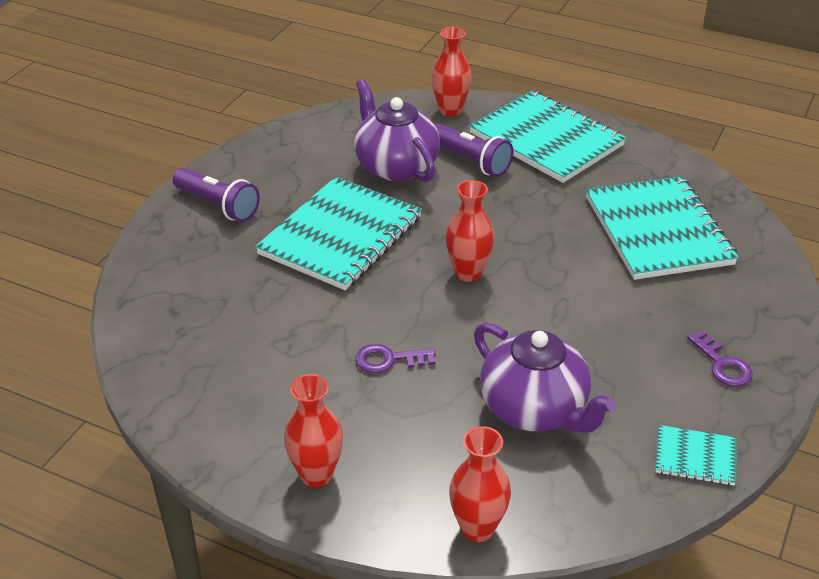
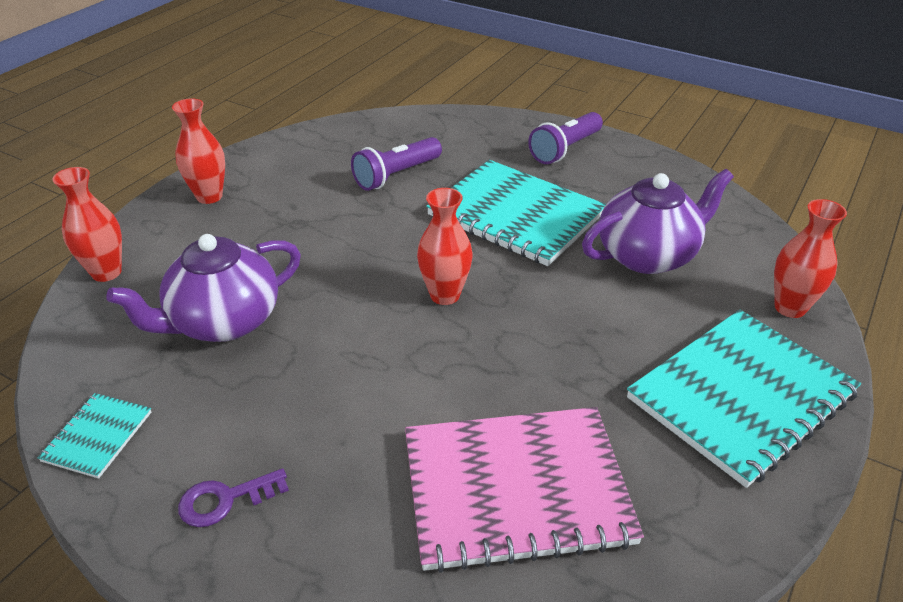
camera: 95 degrees right, 0 degrees up
(389, 360) = (326, 236): purple key -> none
(470, 161) = (670, 316): purple flashlight -> purple flashlight (396, 175)
(658, 231) = (516, 489): turquoise notebook -> pink notebook

